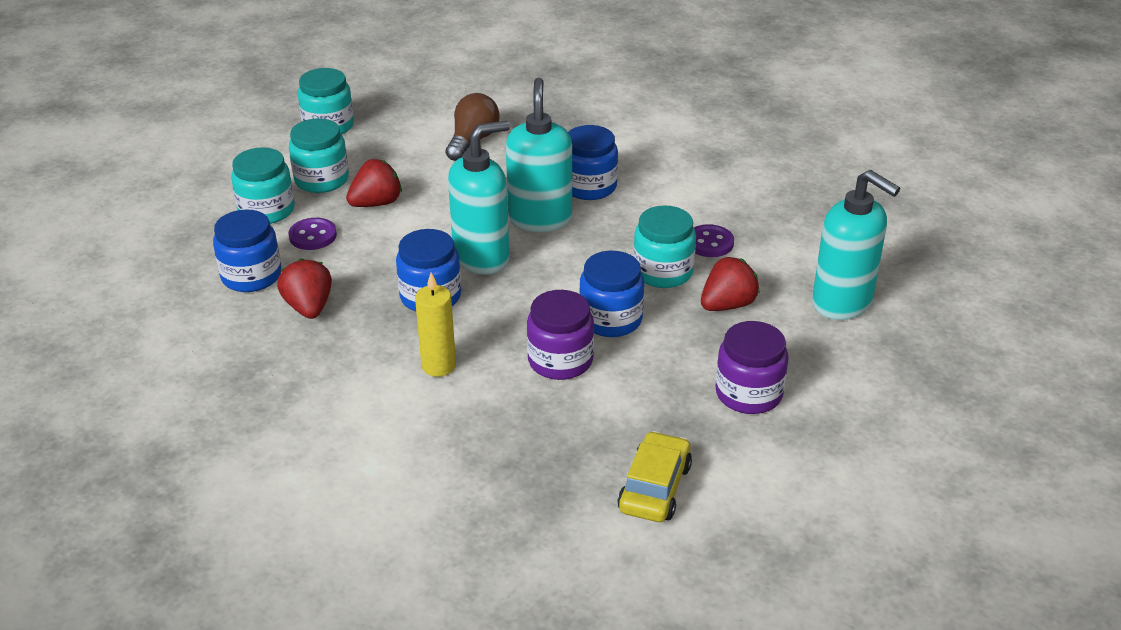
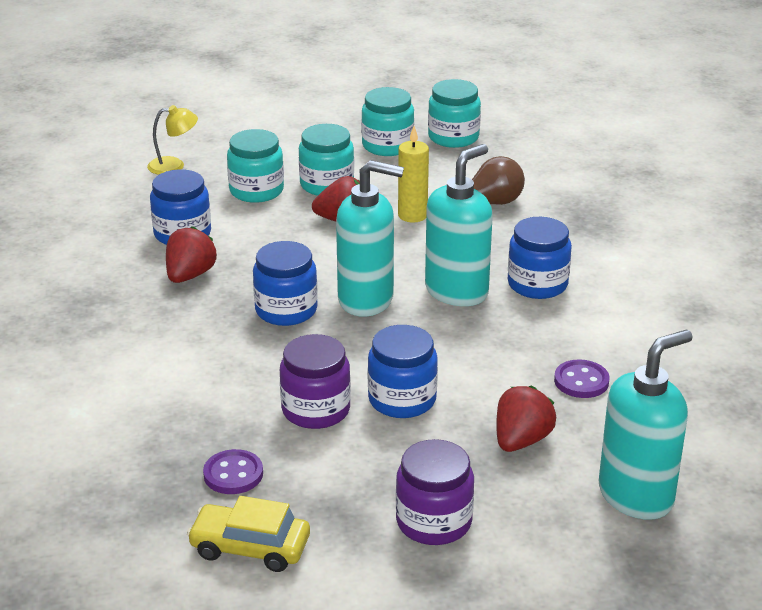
camera: 40 degrees right, 5 degrees down
(157, 221) = (174, 166): none -> yellow lamp
(313, 236) = (263, 224): purple button -> purple button (233, 474)
(438, 366) = (220, 365): yellow candle -> yellow candle (412, 215)
(654, 488) = (250, 547): yellow car -> yellow car turned 135 degrees counterclockwise
(663, 272) = (502, 384): turquoise jar -> turquoise jar (453, 137)
(727, 305) = (521, 440): red strawberry -> red strawberry turned 60 degrees counterclockwise
(842, 303) = (636, 496): turquoise soap dispenser -> turquoise soap dispenser turned 120 degrees counterclockwise

